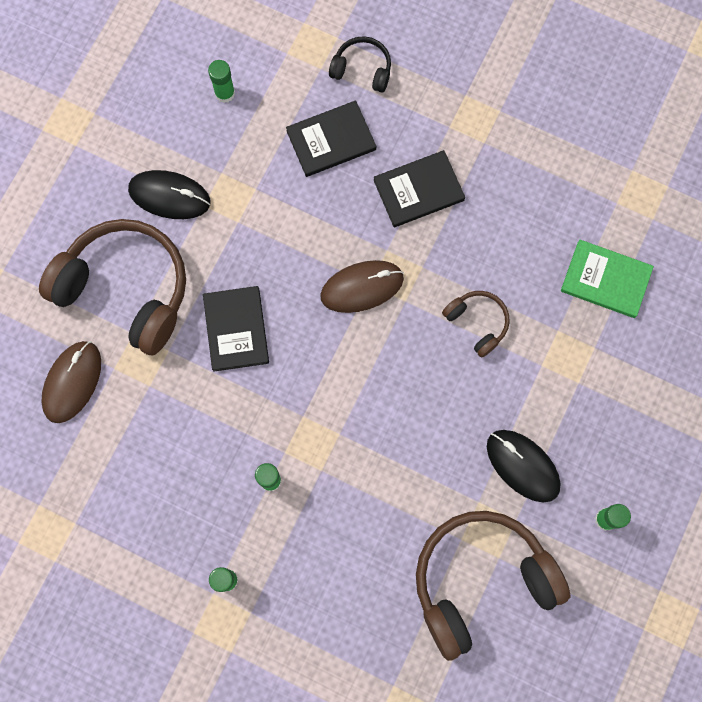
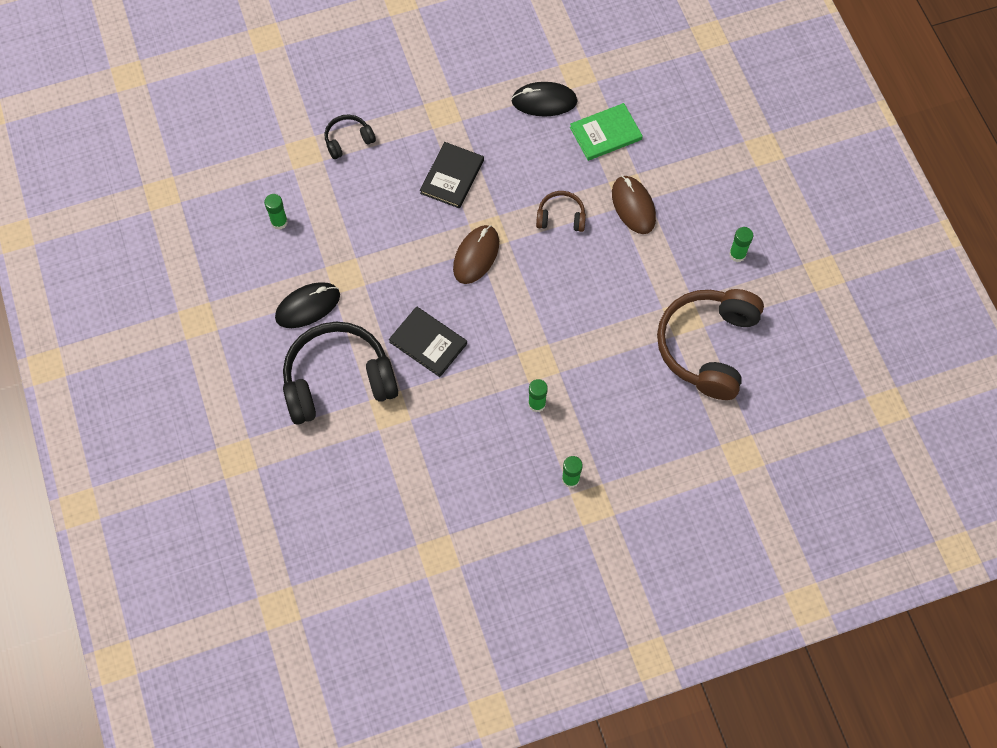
camera: 45 degrees left, 10 degrees down
(72, 382) = (361, 460): brown mouse -> brown mouse (633, 206)
(126, 290) = (338, 381): brown headphones -> black headphones
(331, 140) = (372, 193): black book -> none
(522, 466) = (665, 268): black mouse -> black mouse (544, 101)

